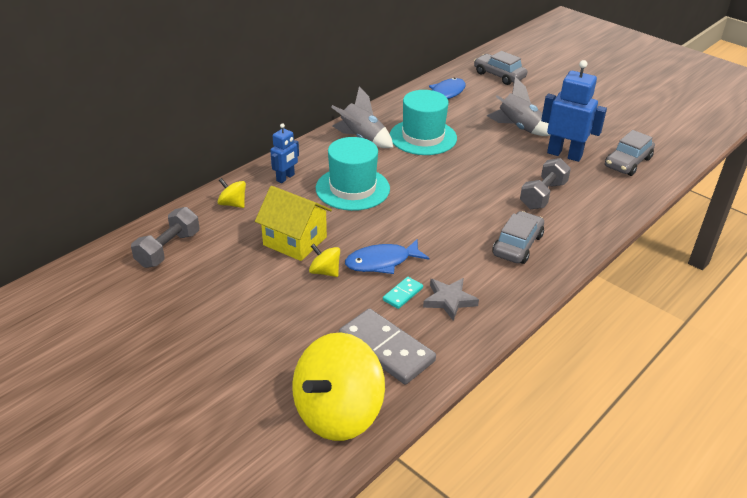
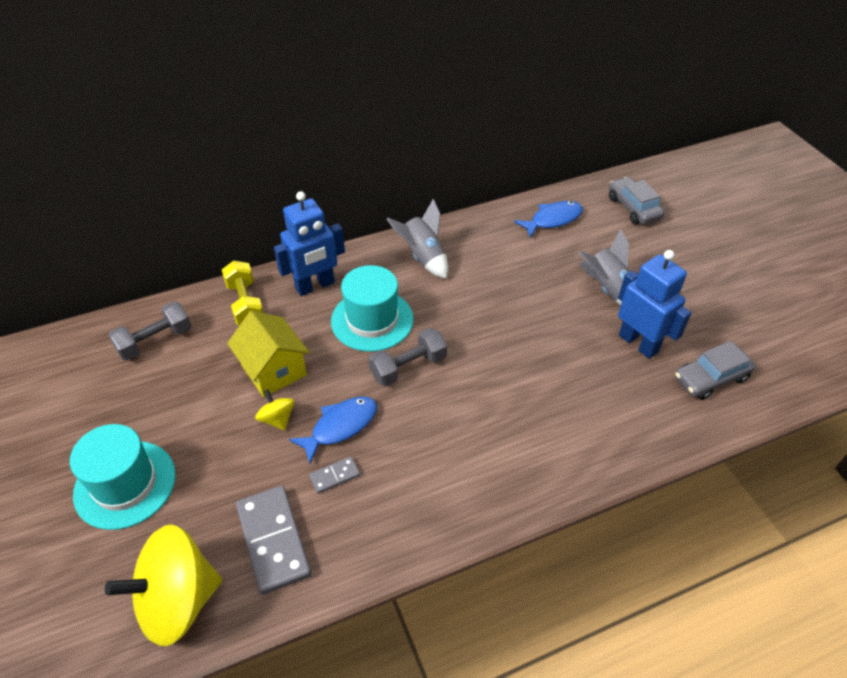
camera: 25 degrees right, 10 degrees up
(233, 204) = (245, 304): yellow spinning top -> yellow dumbbell
(285, 178) = (315, 286): blue robot -> blue robot, size x1.74
(382, 262) = (340, 426): blue fish -> blue fish turned 135 degrees clockwise
(403, 294) = (334, 476): turquoise domino -> grey domino
(423, 137) = (490, 272): turquoise hat -> turquoise hat (125, 484)
(449, 300) = (376, 502): grey star -> none
(517, 245) = (498, 454): grey car -> none
(543, 195) = (574, 394): grey dumbbell -> grey dumbbell (408, 367)

